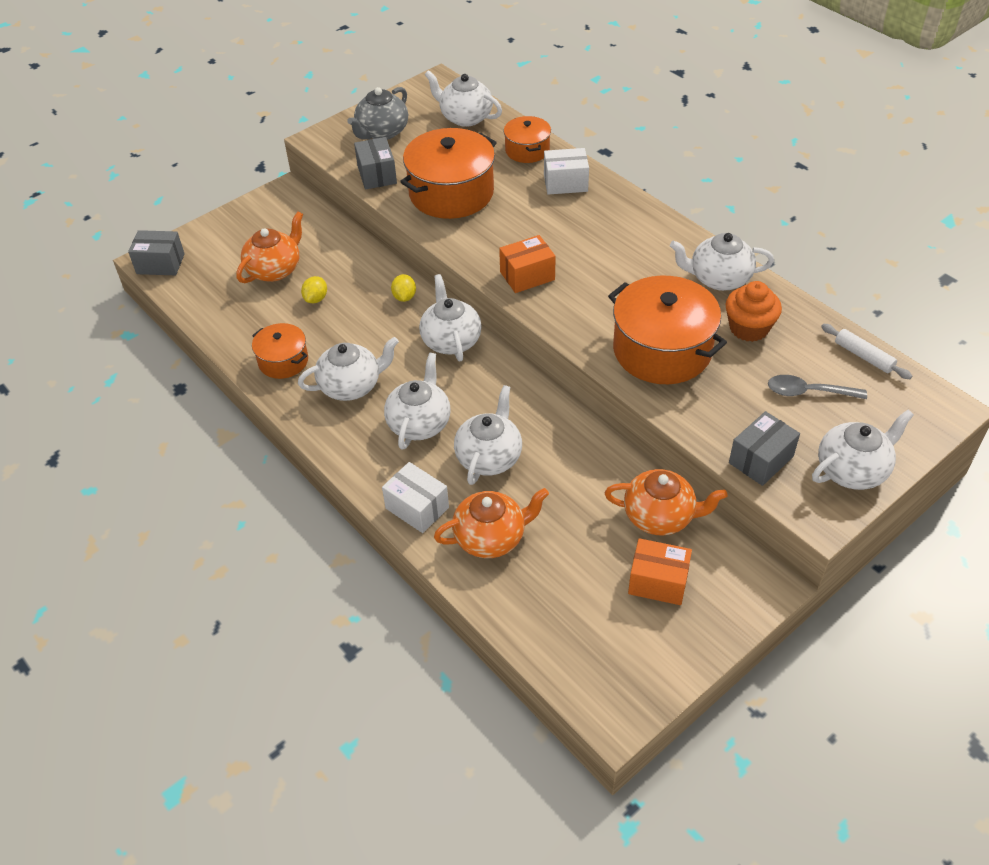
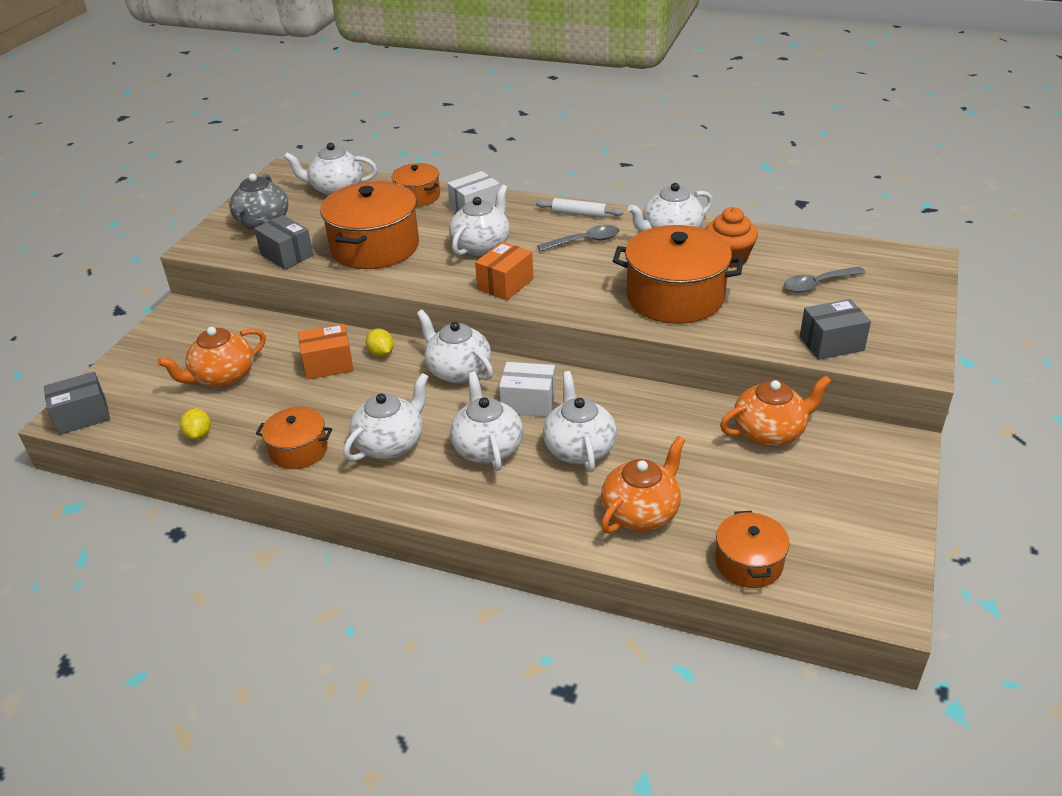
camera: 30 degrees left, 10 degrees down
(275, 270) = (223, 377): orange teapot -> orange teapot turned 135 degrees counterclockwise
(316, 299) = (289, 385): yellow lemon -> yellow lemon (199, 434)
(417, 508) = (548, 519): white box -> white box (528, 402)
(538, 623) = (748, 563): none -> orange pot
(632, 257) = (585, 241): none -> grey spoon
(658, 582) = (816, 482): orange box -> orange box (328, 364)
(761, 460) = (831, 343): grey box -> grey box turned 60 degrees clockwise
(852, 470) = (904, 323): white teapot -> white teapot (481, 246)
(863, 356) = (832, 247): white rolling pin -> white rolling pin (579, 214)

